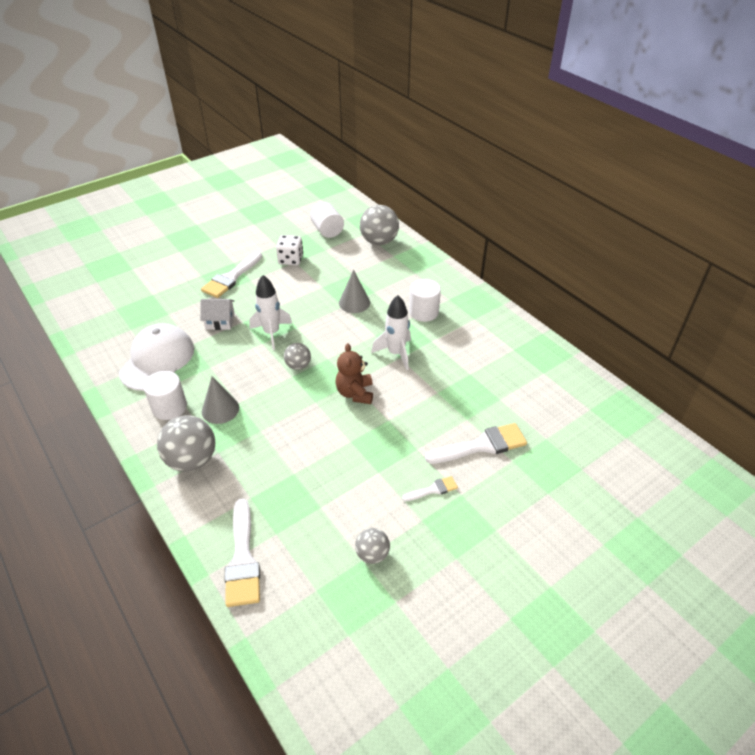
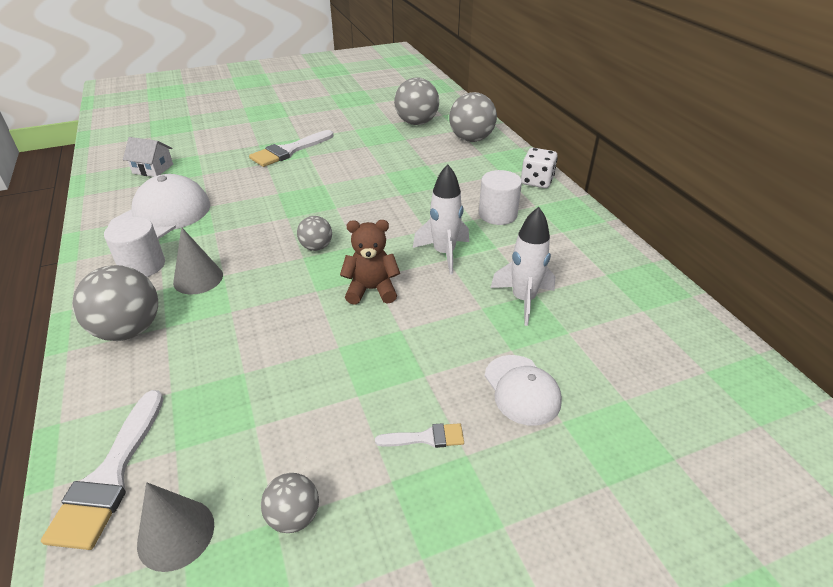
camera: 15 degrees right, 5 degrees down
(220, 321) = (252, 189): white house -> white house (153, 169)
(271, 333) = (303, 209): white rocket -> white rocket (523, 300)
(290, 260) = (362, 143): white dice -> white dice (536, 181)
(327, 230) = (416, 123): white cylinder -> grey ball
(354, 303) = (415, 193): grey cone -> grey cone (176, 534)
(355, 393) = (371, 290): brown teddy bear -> brown teddy bear turned 75 degrees clockwise
(482, 445) = (522, 389): white brush -> white cap

